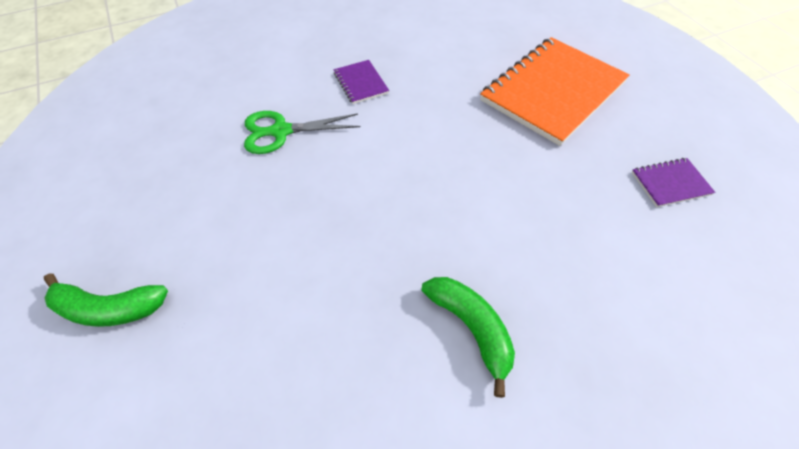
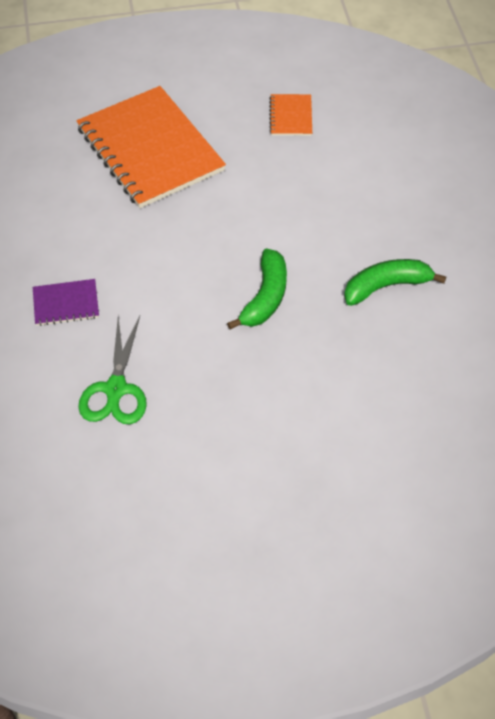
camera: 75 degrees left, 0 degrees up
(108, 308) = (301, 549): green banana -> green banana (265, 297)
(670, 183) = (291, 116): purple notebook -> orange notebook

